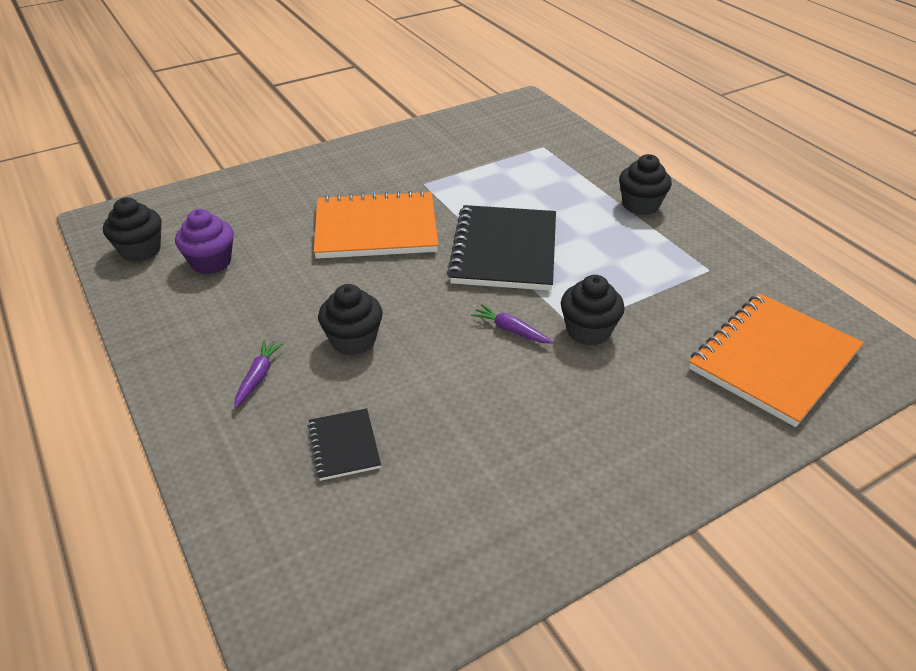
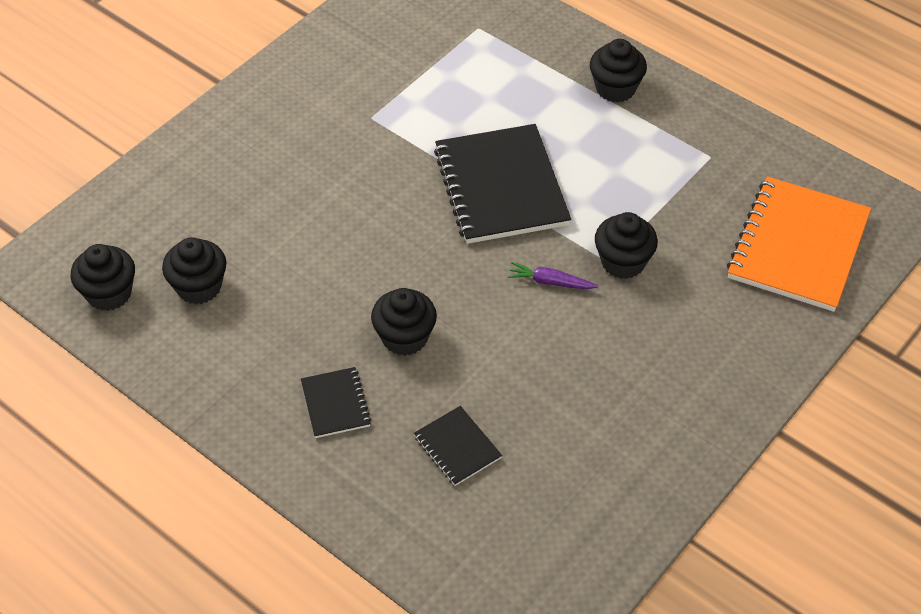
camera: 20 degrees left, 10 degrees up
(211, 262) = (199, 287): purple cupcake -> black cupcake
(258, 377) = (335, 404): purple carrot -> black notebook
(376, 228) = (352, 194): orange notebook -> none

